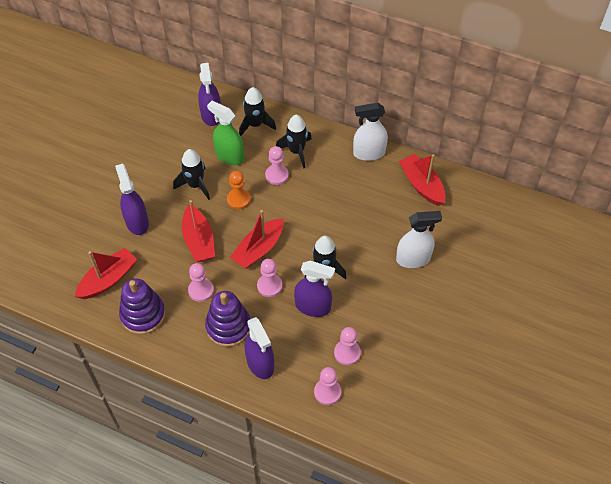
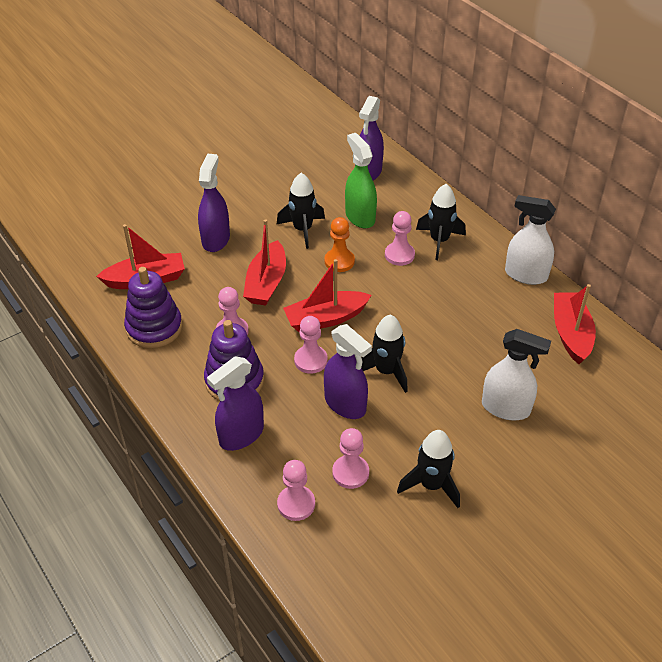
camera: 30 degrees right, 10 degrees down
(255, 125) = (410, 198): black rocket -> black rocket (431, 485)
(260, 363) = (241, 435): purple spray bottle -> purple spray bottle turned 45 degrees clockwise

